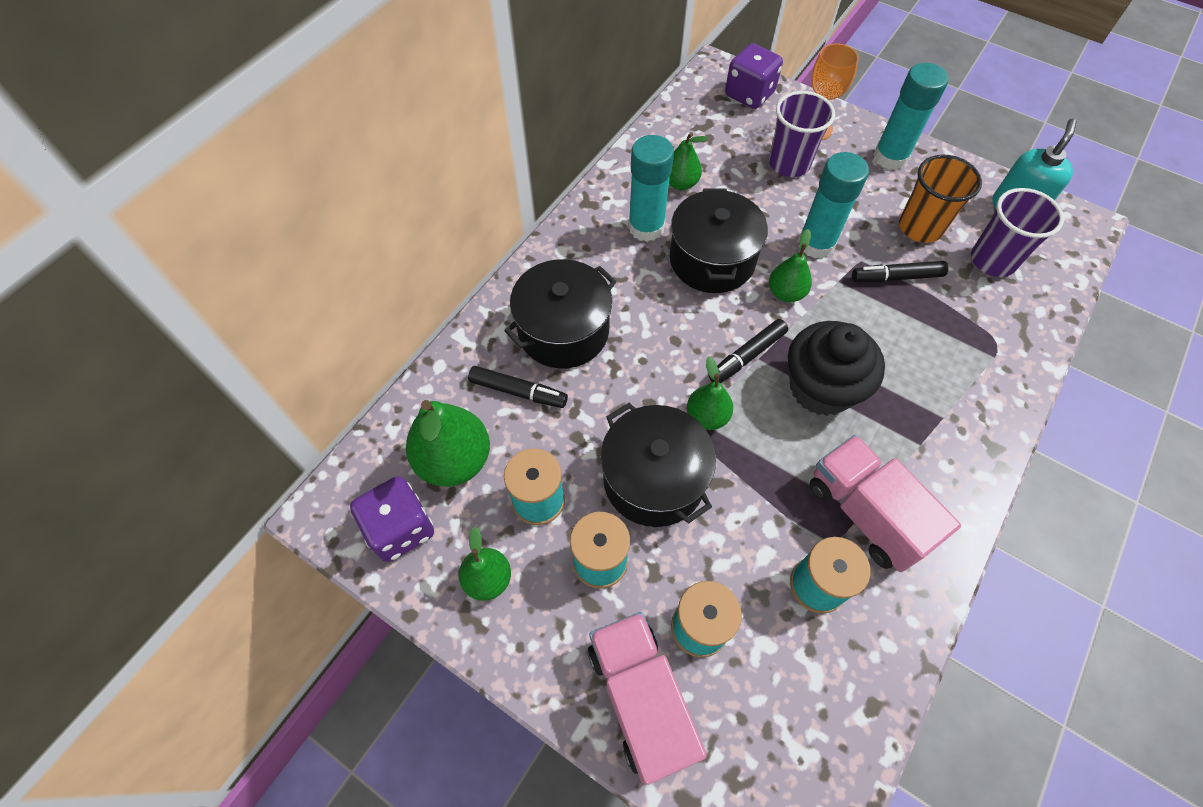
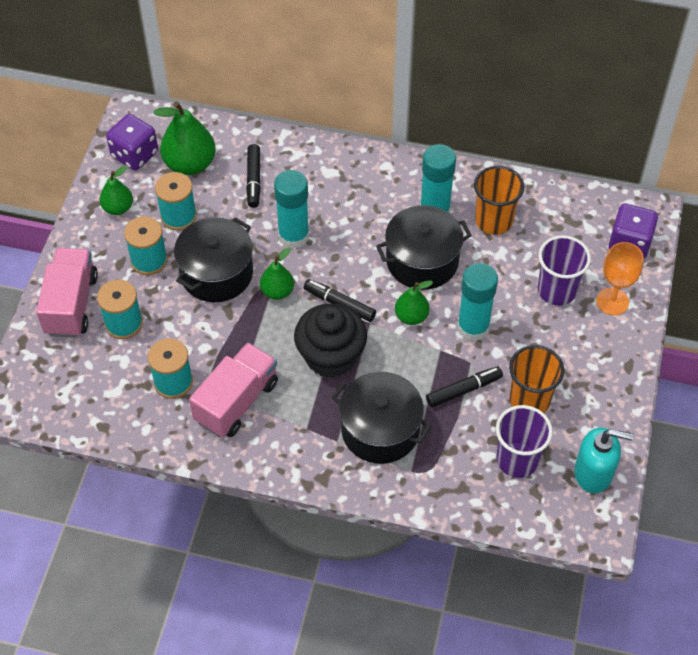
camera: 70 degrees right, 5 degrees down
(563, 331) = (314, 189): black pot -> black pot (380, 430)
(640, 698) = (71, 304): pink truck -> pink truck turned 45 degrees counterclockwise
(681, 183) = (493, 221): green pear -> orange cup
(890, 157) = (606, 365): turquoise glue stick -> turquoise glue stick (293, 236)
(896, 277) = (464, 390): black marker -> black marker turned 90 degrees clockwise

